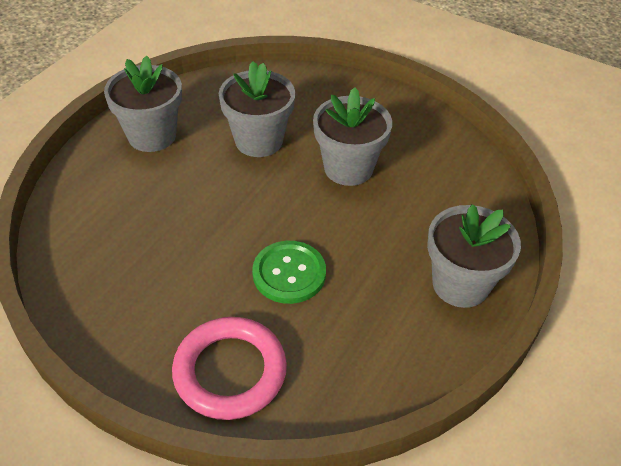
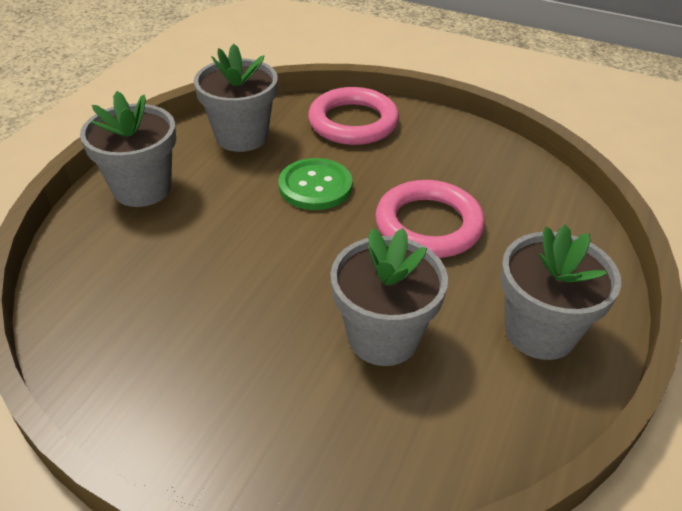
camera: 175 degrees right, 5 degrees down
(194, 222) = (428, 225): none -> pink ring
(348, 168) = (251, 304): grey flower pot -> grey flower pot (242, 136)

